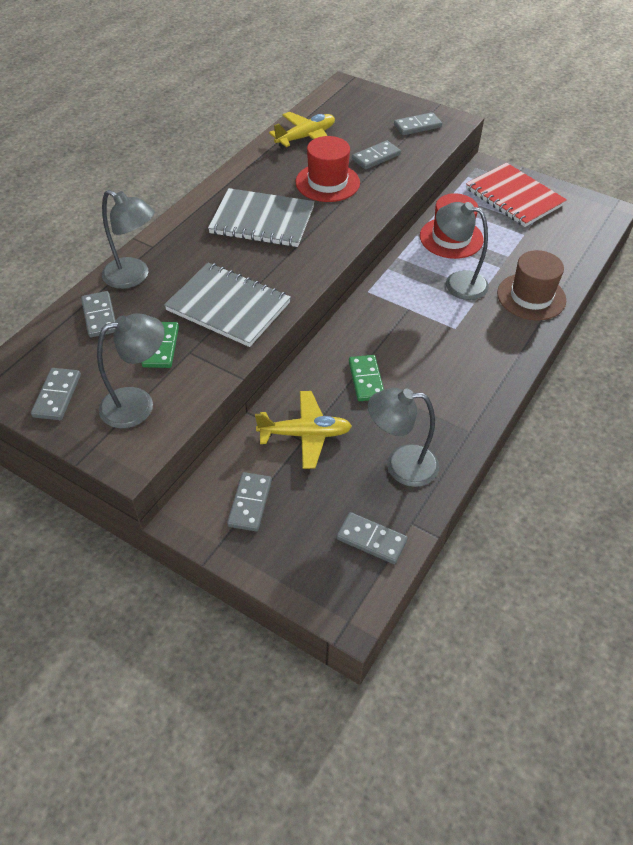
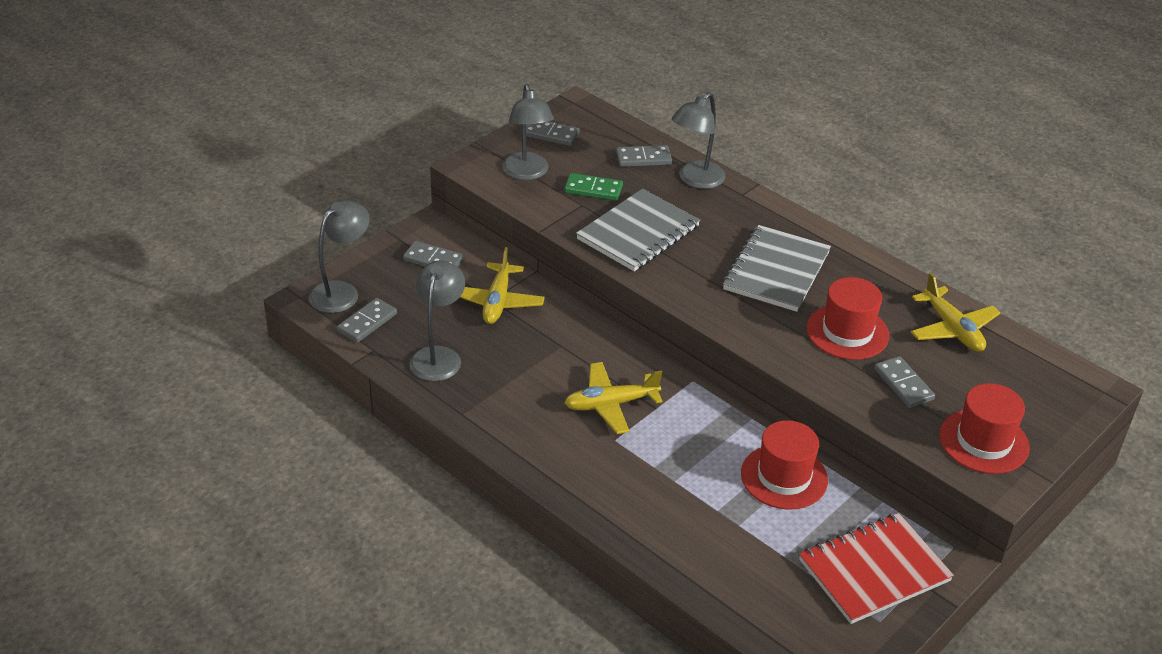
camera: 100 degrees right, 10 degrees down
(366, 380) = (555, 353): green domino -> none
(416, 335) = (610, 404): none -> yellow plane
(417, 126) = (984, 441): grey domino -> red hat
(457, 282) = (694, 461): grey lamp -> grey lamp (341, 291)
(531, 297) = (655, 524): brown hat -> none

